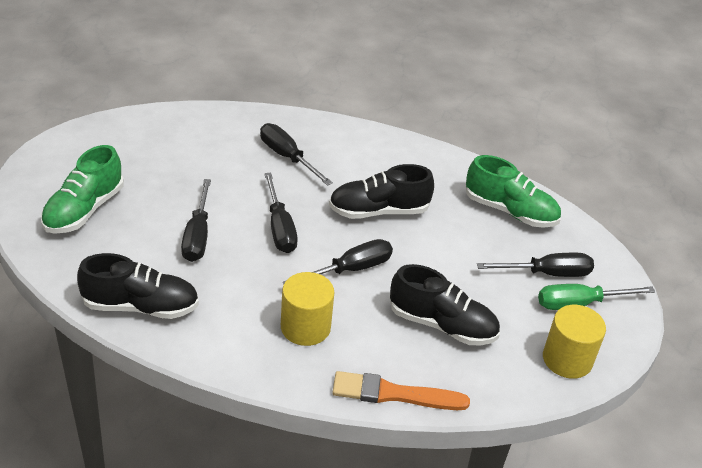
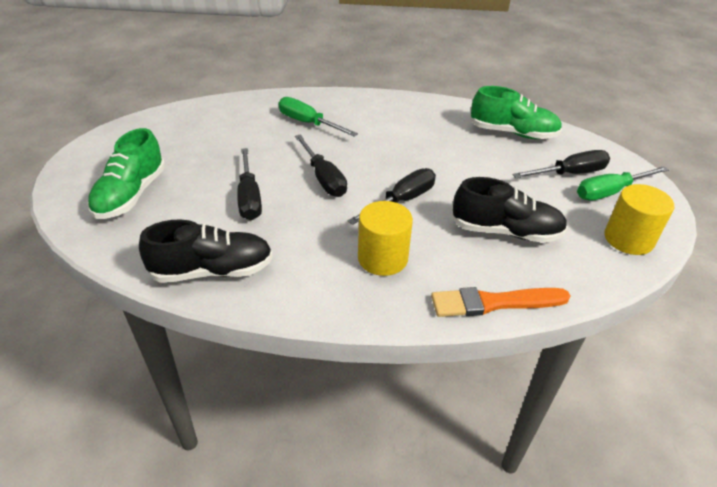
camera: 10 degrees left, 0 degrees up
(287, 157) = (308, 123): black screwdriver -> green screwdriver
(378, 211) = (404, 151): black shoe -> none

